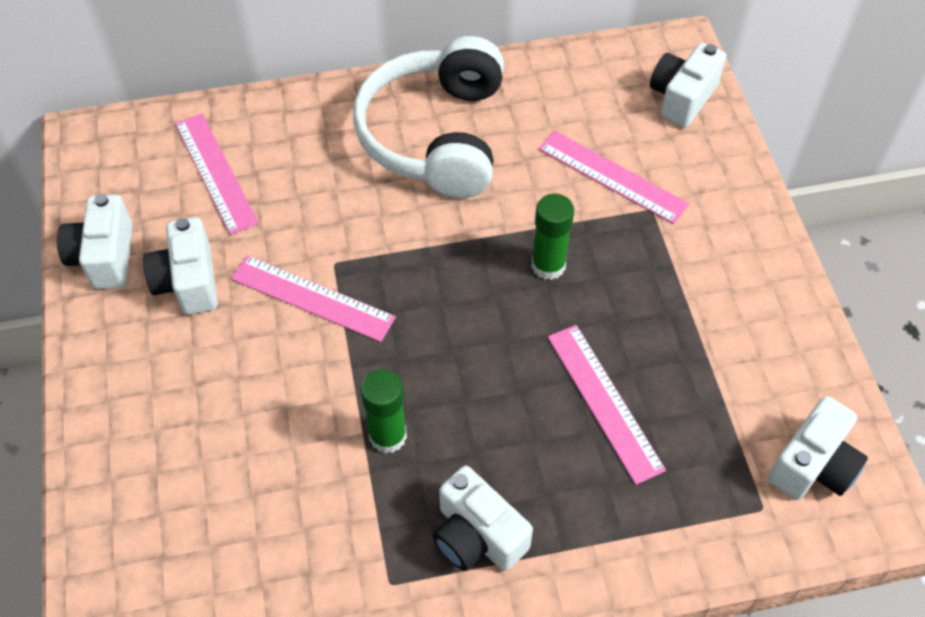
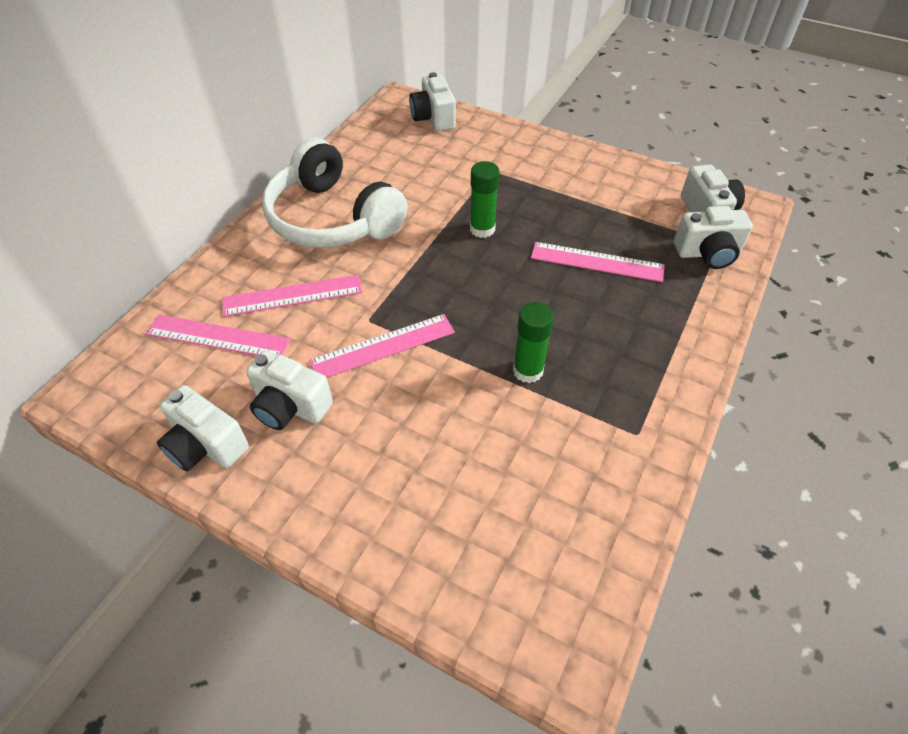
camera: 50 degrees left, 5 degrees down
(477, 535) = (638, 370): white camera -> white camera (707, 253)
(612, 176) = (452, 171): pink ruler -> pink ruler (292, 295)

